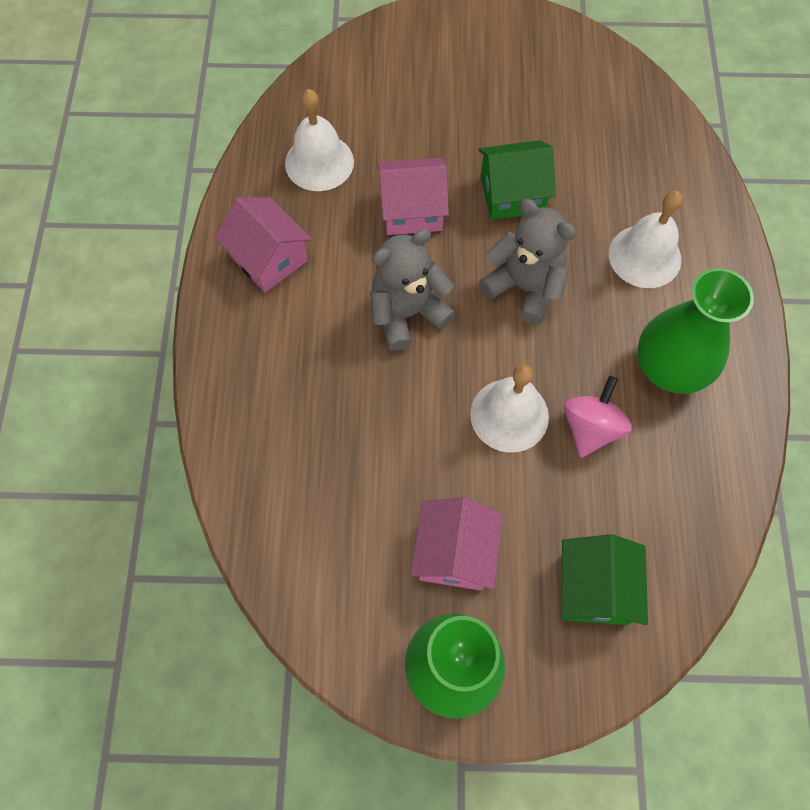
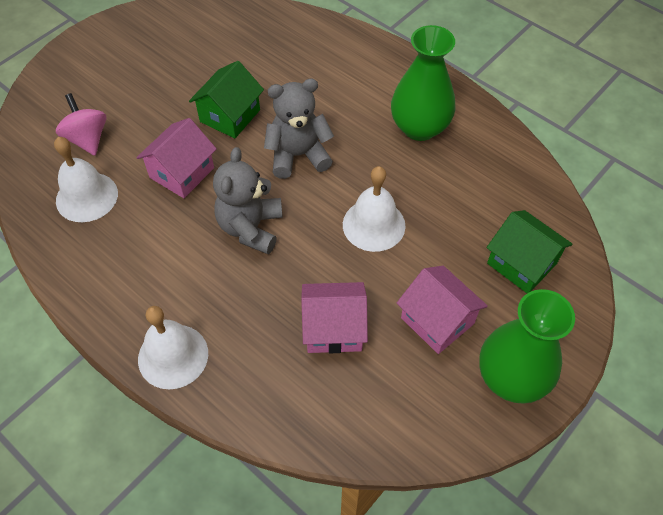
camera: 50 degrees left, 10 degrees down
(269, 258) = (124, 277): pink house -> pink house (334, 328)
(590, 428) = (420, 191): pink spinning top -> pink spinning top (87, 139)
(644, 256) = (339, 86): white bell -> white bell (173, 356)

